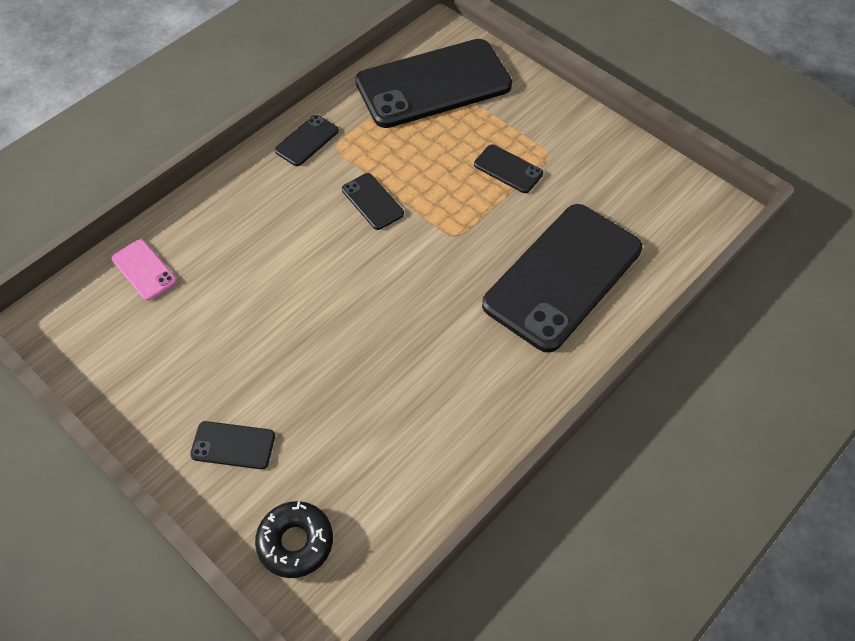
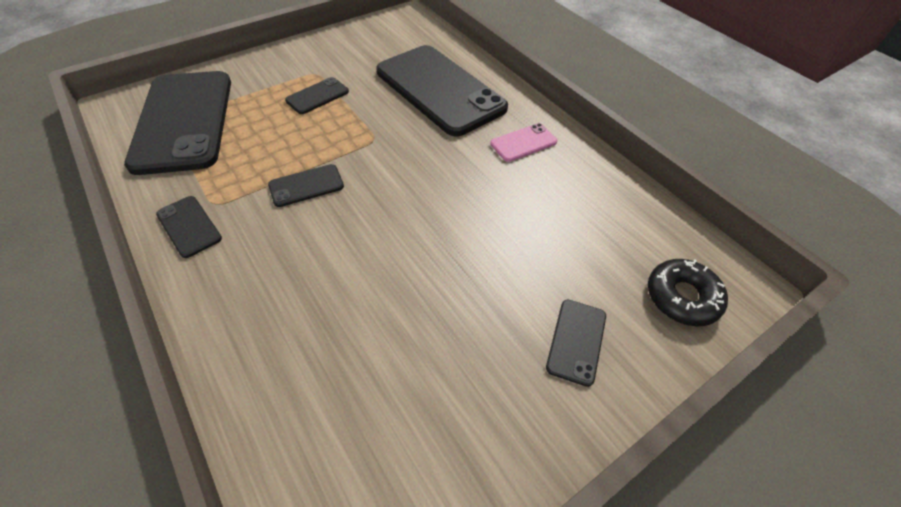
camera: 80 degrees left, 5 degrees down
(144, 270) = (300, 426): pink phone -> pink phone (523, 143)

